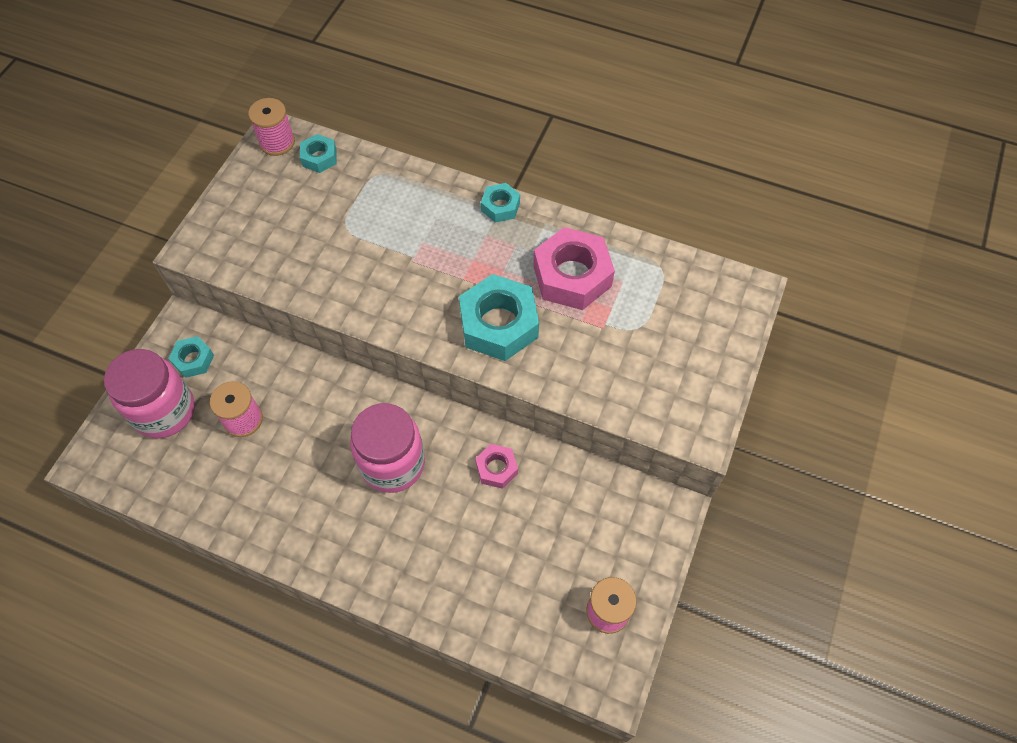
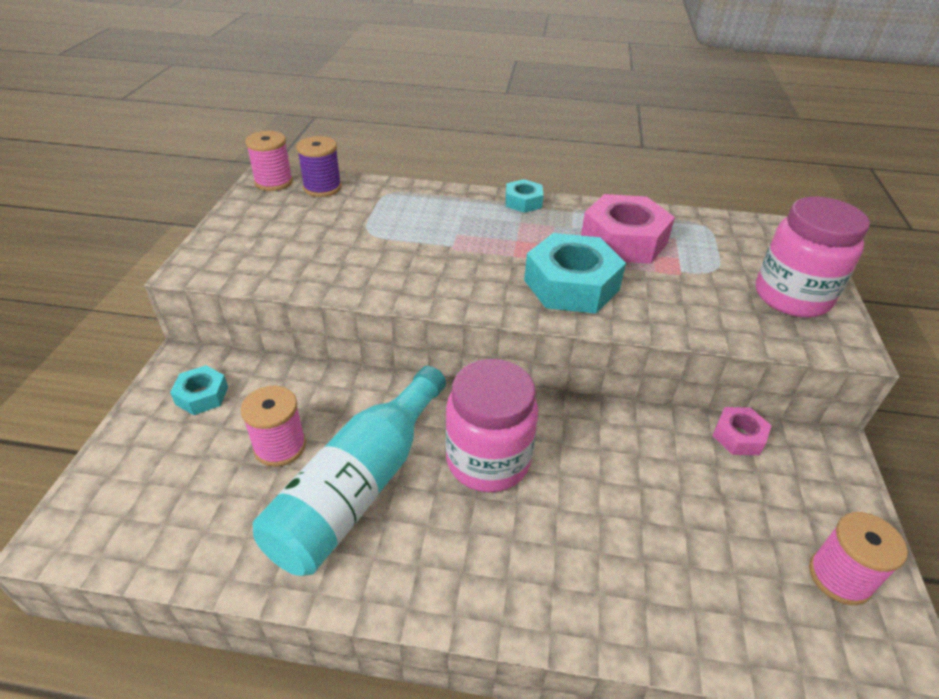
camera: 15 degrees left, 20 degrees down
(164, 411) = (169, 455): pink jar -> pink jar (791, 297)
(292, 466) = (359, 487): none -> turquoise bottle
(319, 157) = (322, 188): turquoise nut -> purple spool
(496, 468) = (615, 443): pink nut -> pink nut (738, 436)

